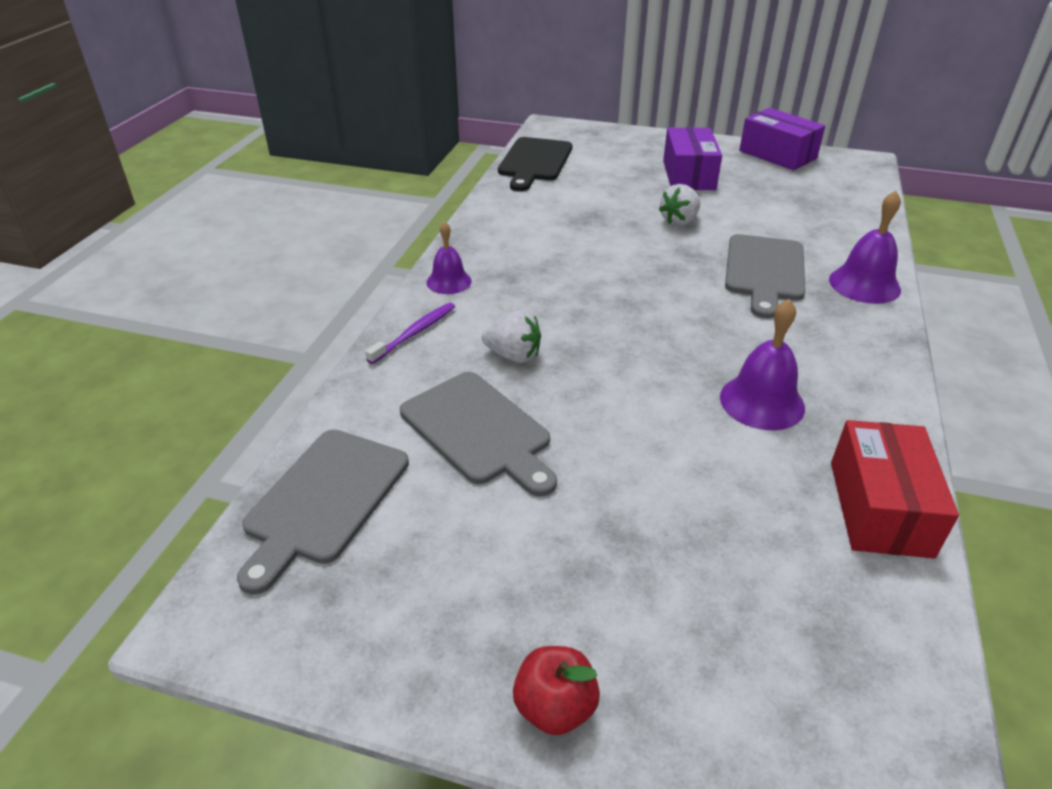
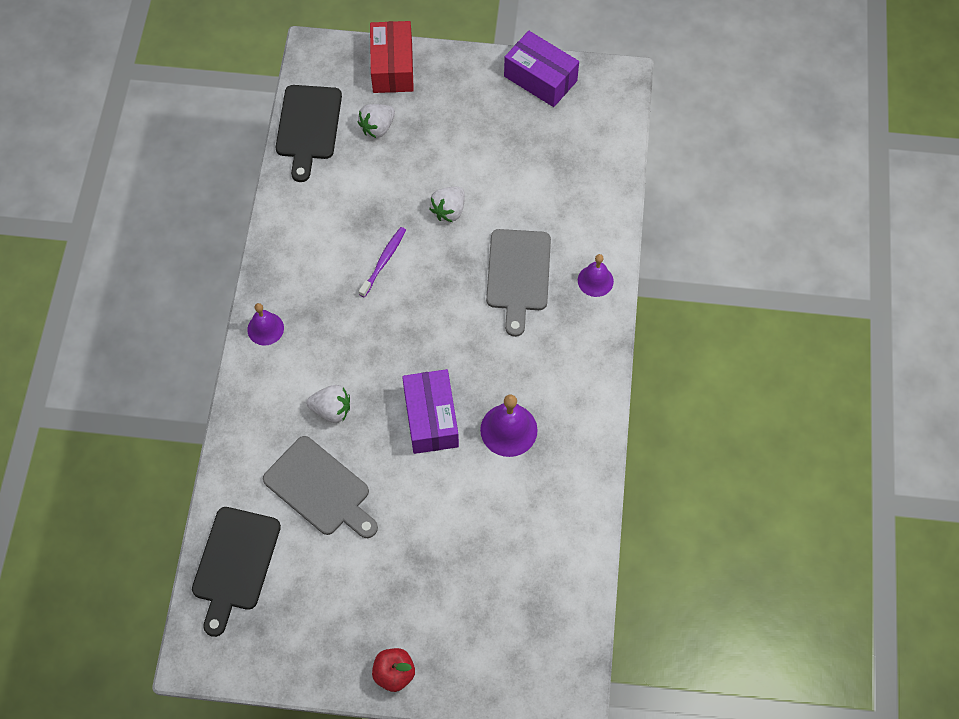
camera: 10 degrees left, 25 degrees up
(324, 500) = (235, 563): grey cutting board -> black cutting board
(415, 333) = (253, 396): purple toothbrush -> purple toothbrush (384, 261)
(606, 168) = (377, 128): none -> white strawberry
(688, 175) = (455, 130): purple box -> purple box (431, 418)
(864, 284) = (595, 280): purple bell -> purple bell, size x0.66
(880, 508) = (575, 512): red box -> red box (392, 67)

